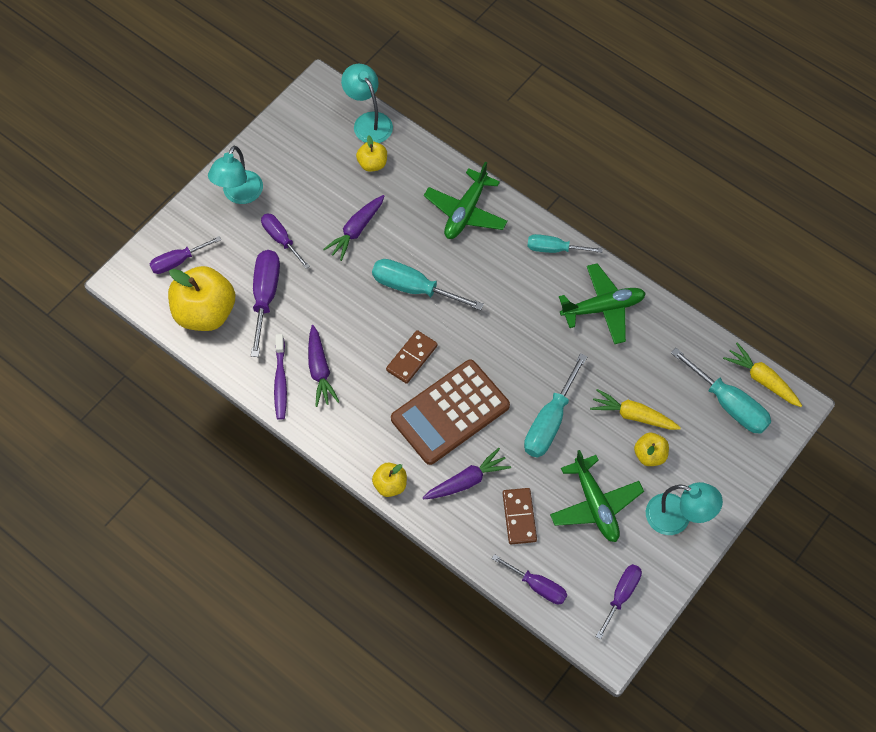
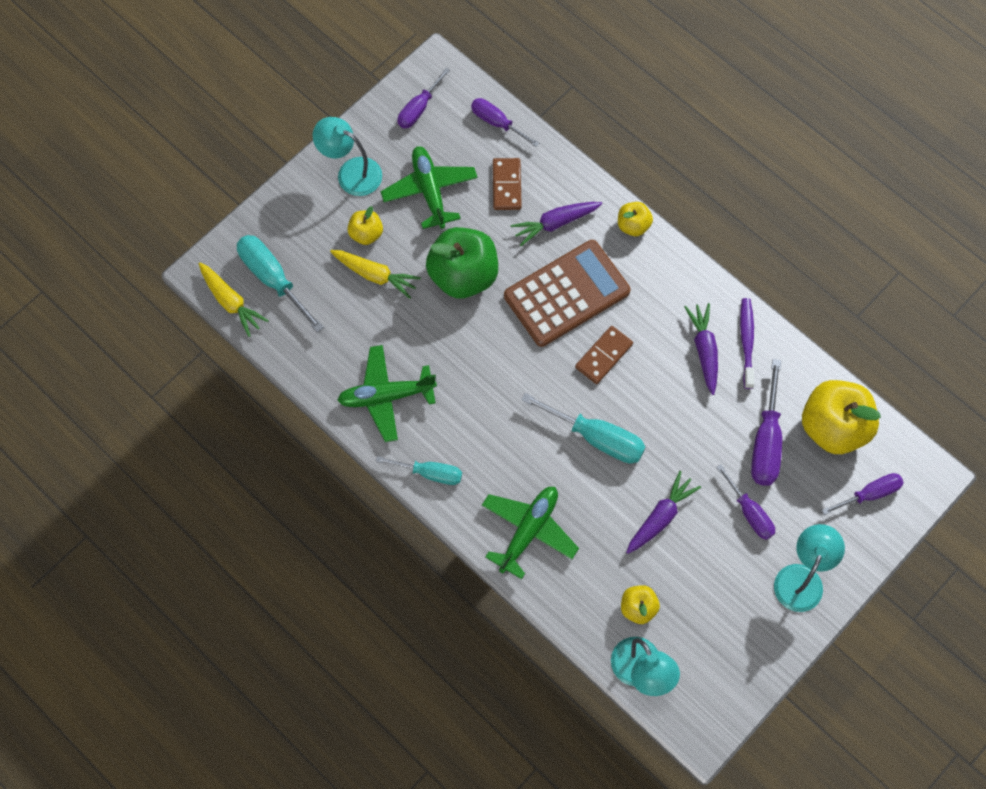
camera: 175 degrees left, 5 degrees up
(550, 422) = (463, 276): turquoise screwdriver -> green apple

